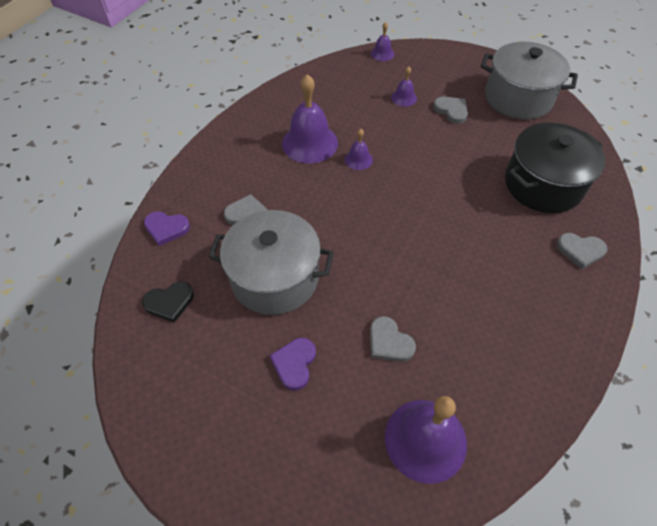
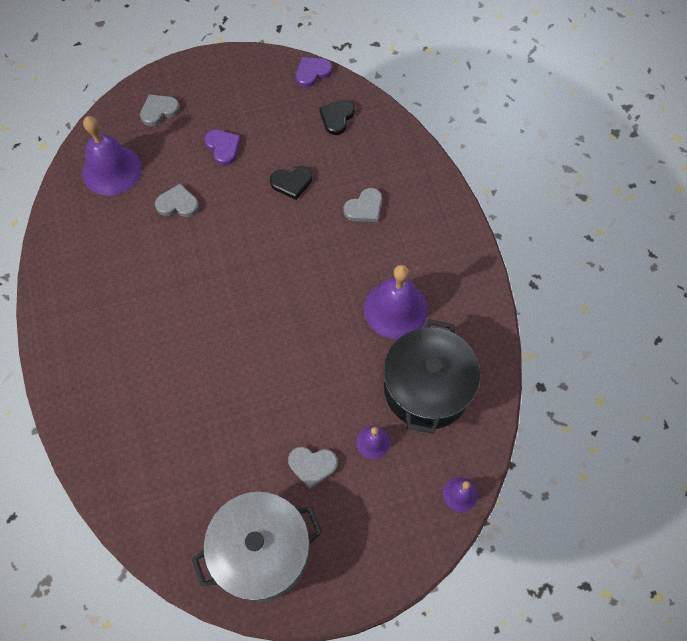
camera: 135 degrees right, 10 degrees up
(166, 228) = (403, 153): purple heart -> purple heart (312, 73)
(275, 278) = (291, 183): grey pot -> black heart
(358, 159) = (338, 327): purple bell -> none
(543, 185) = (160, 438): black pot -> black pot (426, 388)
(580, 251) = (89, 388): grey heart -> grey heart (159, 111)

